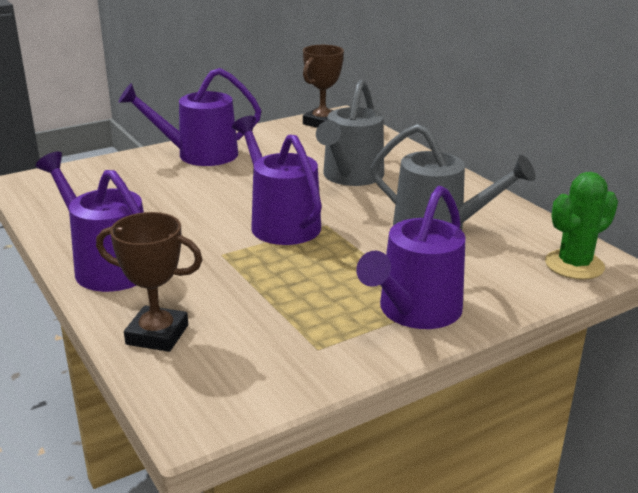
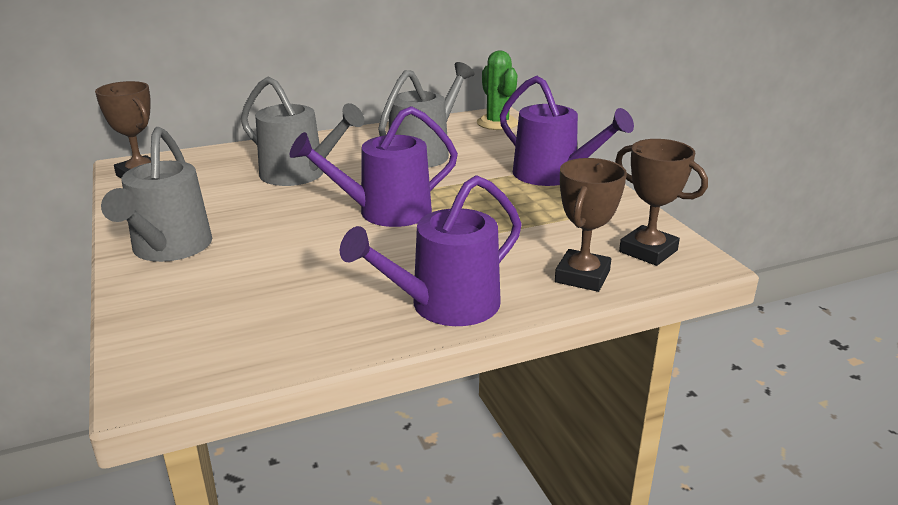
camera: 80 degrees left, 0 degrees up
(199, 155) = (169, 248): purple watering can -> grey watering can
(217, 380) = (648, 251): none -> brown trophy

